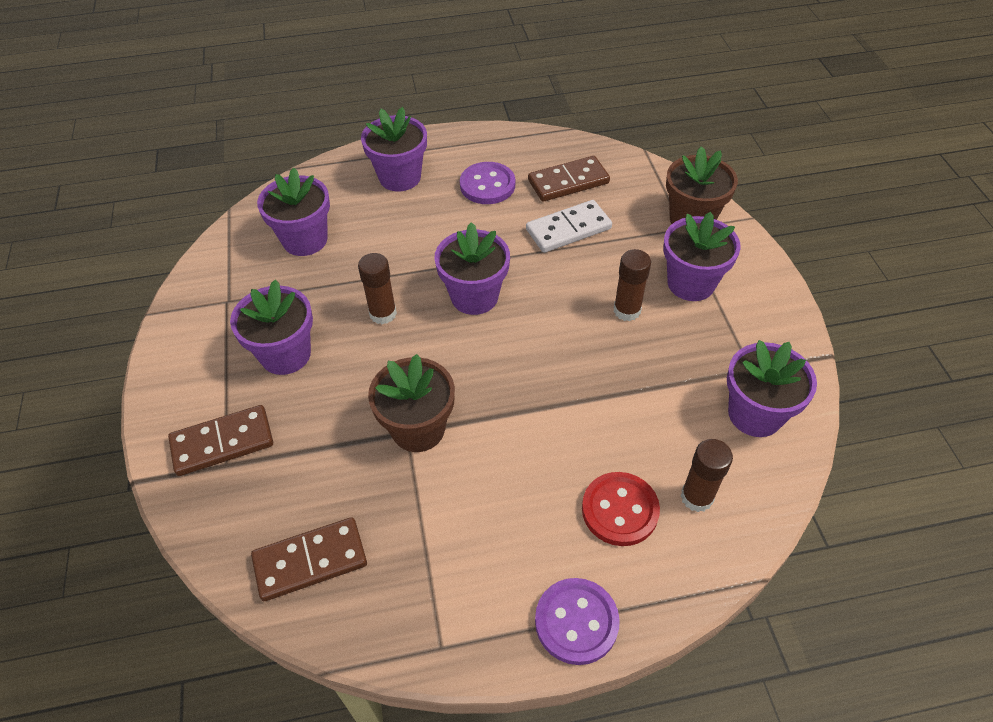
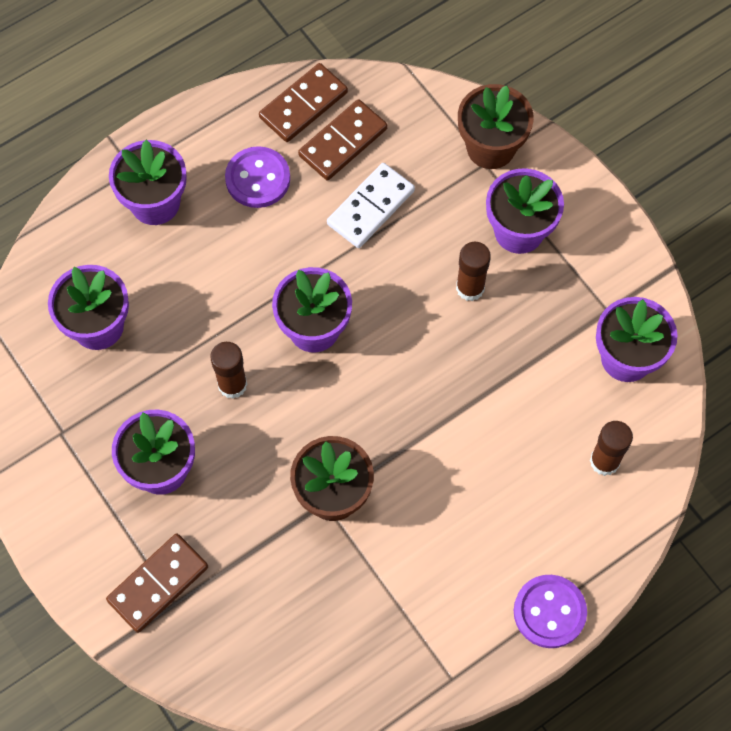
camera: 25 degrees left, 15 degrees up
(310, 560) = (305, 656): brown domino -> brown domino (303, 105)
(620, 510) = (545, 500): red button -> none

